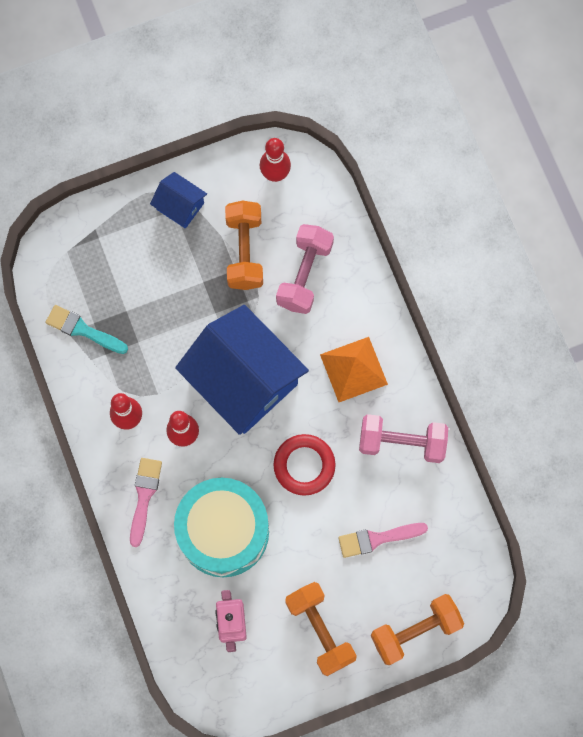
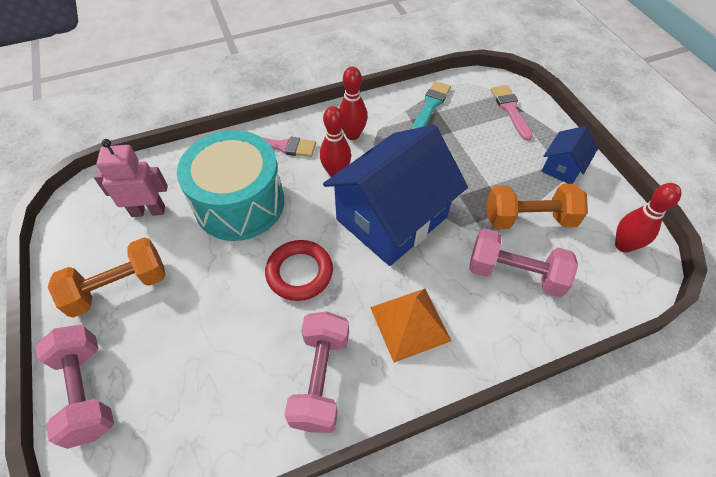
camera: 90 degrees right, 20 degrees down
(377, 539) = (206, 348): pink brush -> pink brush (510, 110)
(415, 631) = (86, 391): orange dumbbell -> pink dumbbell

